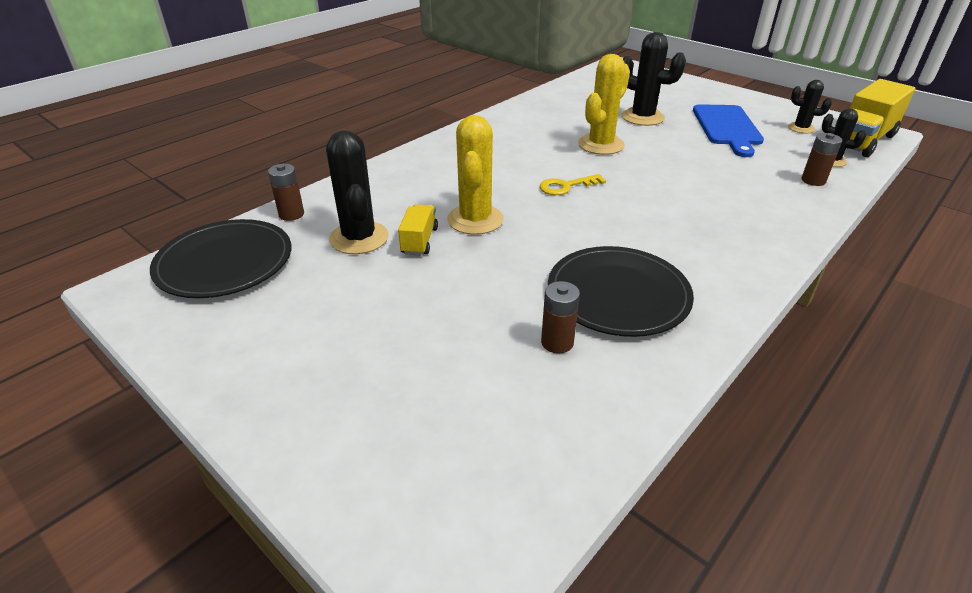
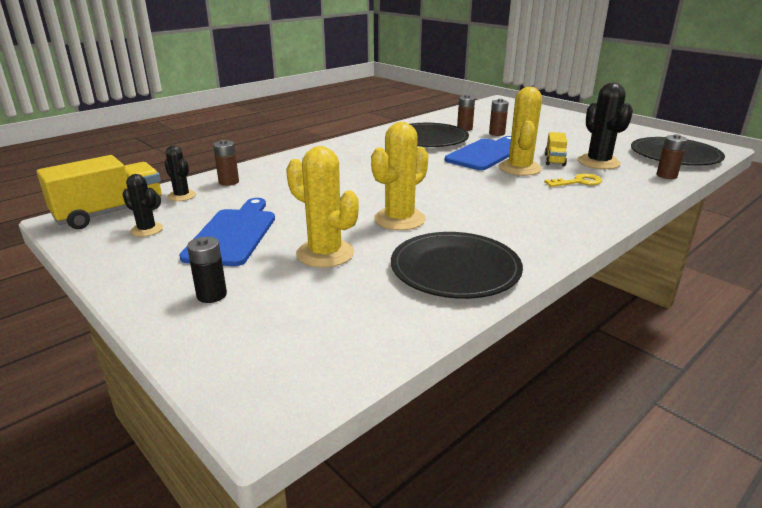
camera: 175 degrees left, 10 degrees down
(492, 323) = (497, 133): none -> brown battery
(519, 251) = (485, 154): none -> blue cutting board
(547, 112) = (455, 269): none -> black plate
(566, 186) = (446, 185): yellow key -> yellow key (578, 182)
(642, 117) = (325, 253): black cactus -> yellow cactus
(690, 94) = (211, 295): none -> black battery

